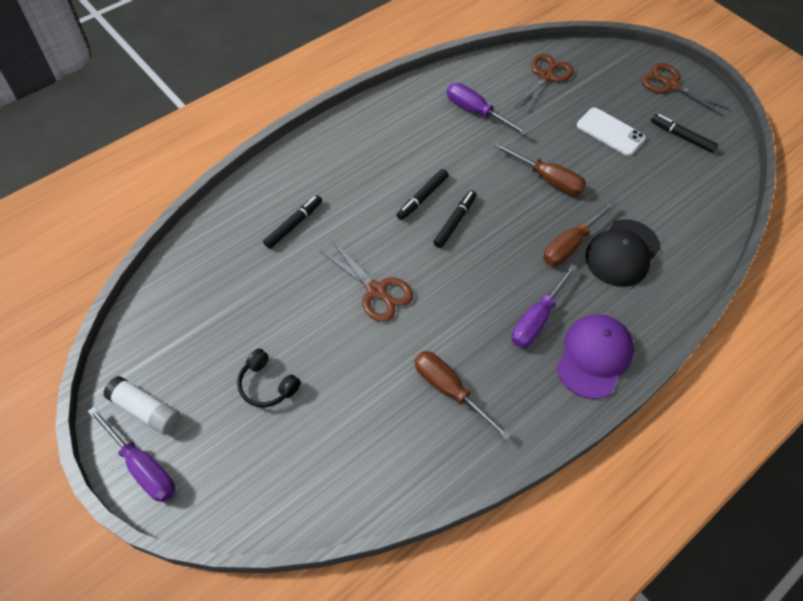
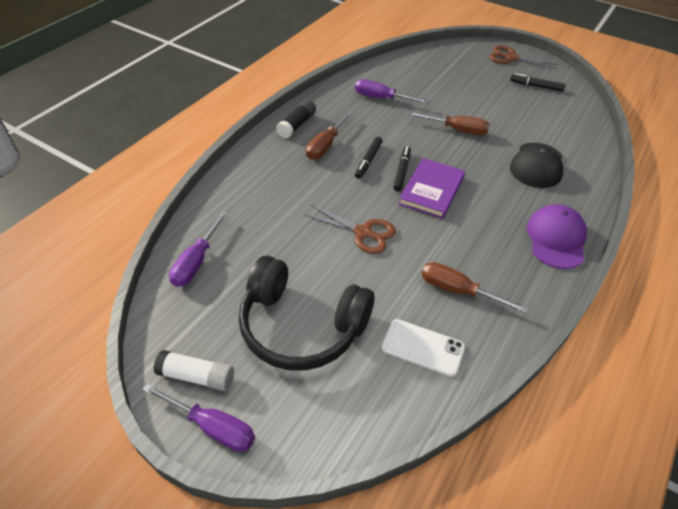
camera: 15 degrees left, 10 degrees down
(267, 385) = (301, 326): black headphones -> black headphones, size x2.31
(294, 225) = (272, 201): black marker -> none
(360, 128) = (297, 125): none -> black glue stick
(478, 256) = (432, 190): none -> purple book
(537, 319) = (499, 223): purple screwdriver -> purple screwdriver (197, 261)
(546, 76) = (421, 68): brown scissors -> none
(570, 245) = (496, 168): brown screwdriver -> brown screwdriver (326, 145)
(610, 132) = (485, 92): white phone -> white phone (423, 347)

